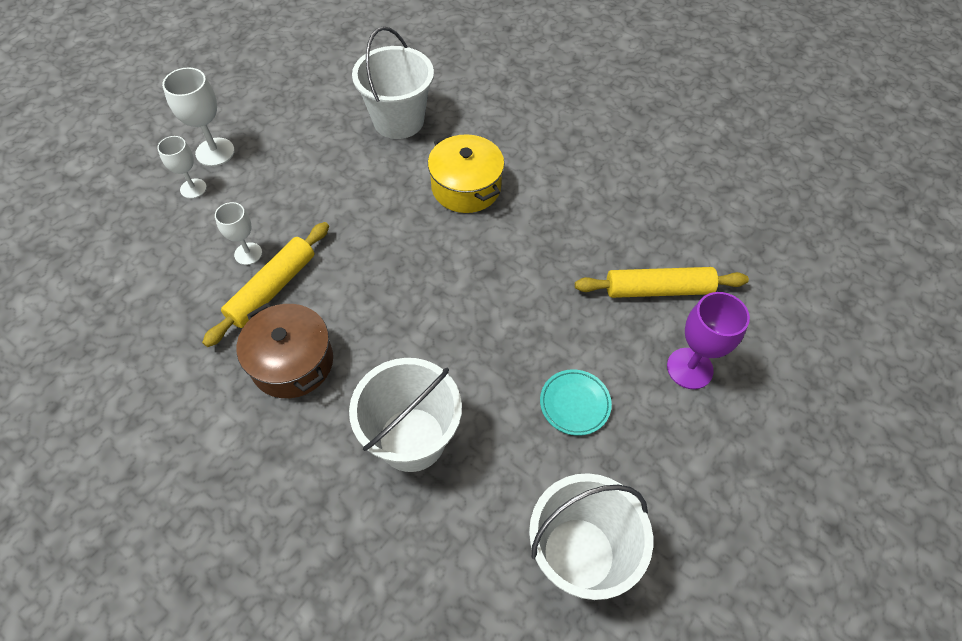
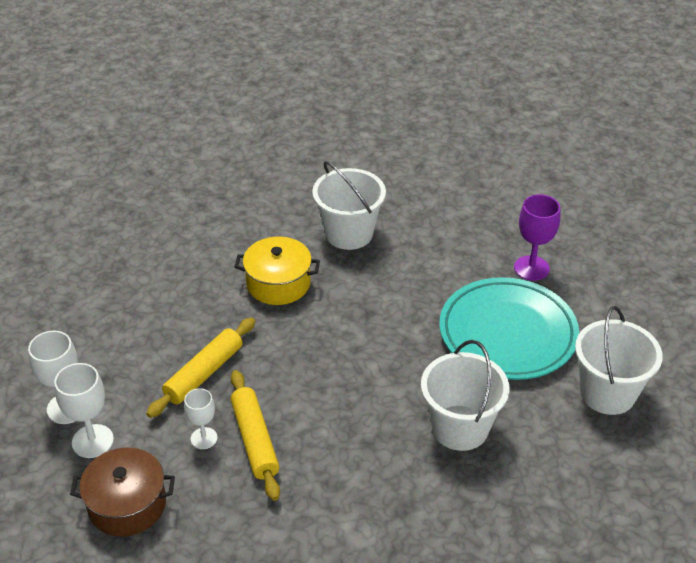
camera: 50 degrees left, 15 degrees down
(193, 188) = (92, 441): white goblet -> white goblet, size x1.54
(292, 362) = (335, 461): brown pot -> brown pot (127, 504)
(398, 120) = (169, 282): white bucket -> white bucket (349, 233)
(574, 404) = (507, 334): turquoise plate -> turquoise plate, size x2.44
(658, 289) = (463, 245): yellow rolling pin -> yellow rolling pin (204, 373)

